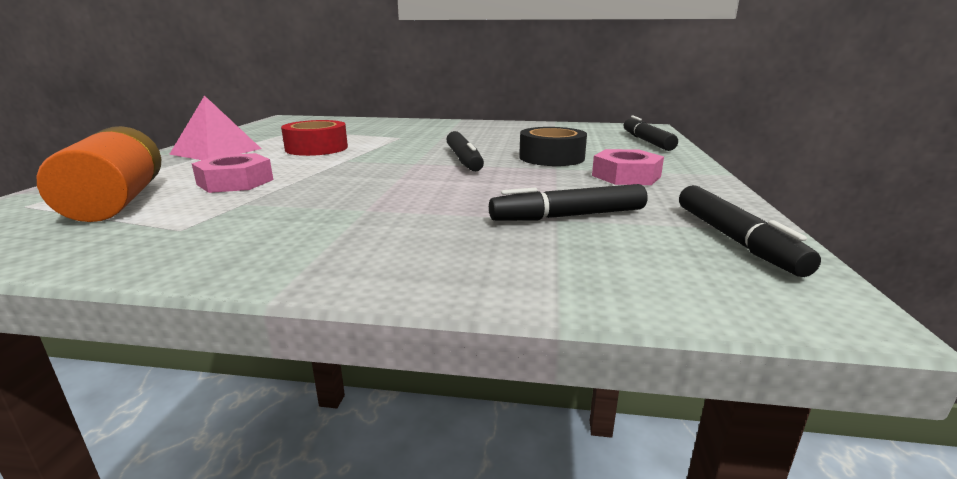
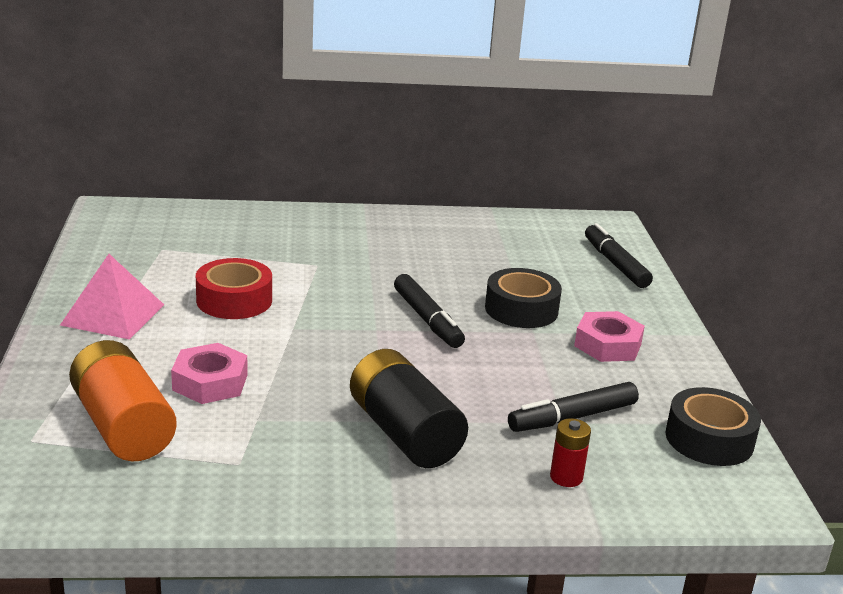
camera: 15 degrees left, 5 degrees up
(375, 218) = (404, 433): none -> black battery
(536, 260) = (566, 477): none -> red battery
(734, 239) = (709, 439): black marker -> black tape

